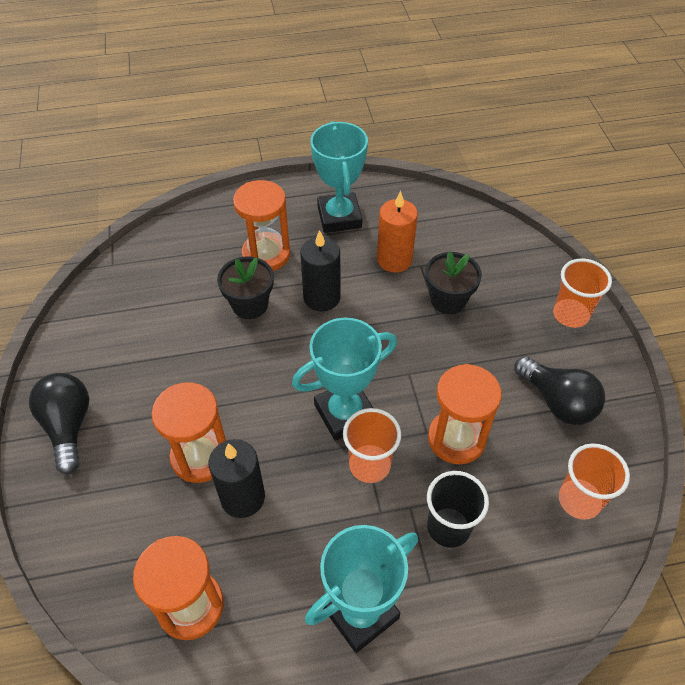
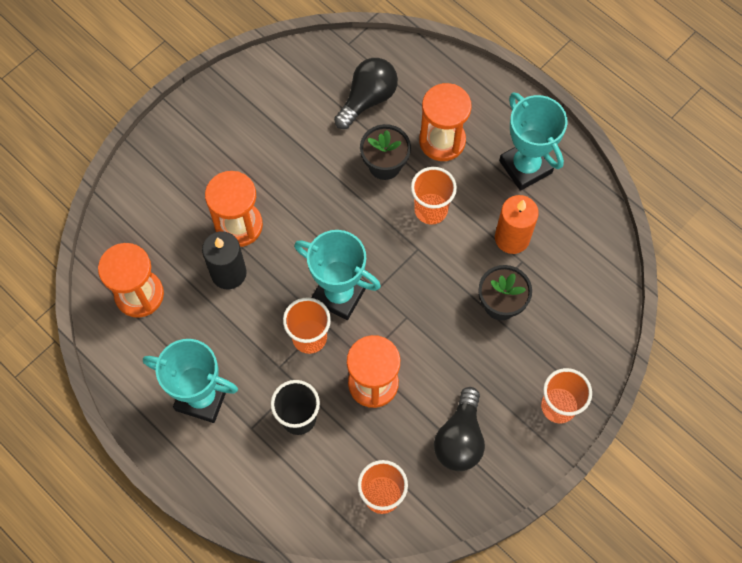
camera: 55 degrees right, 15 degrees up
(68, 426) = (202, 128): black light bulb -> black light bulb (368, 99)
(322, 297) = (431, 210): black candle -> orange cup
(339, 217) = (525, 167): turquoise trophy -> turquoise trophy turned 75 degrees counterclockwise

